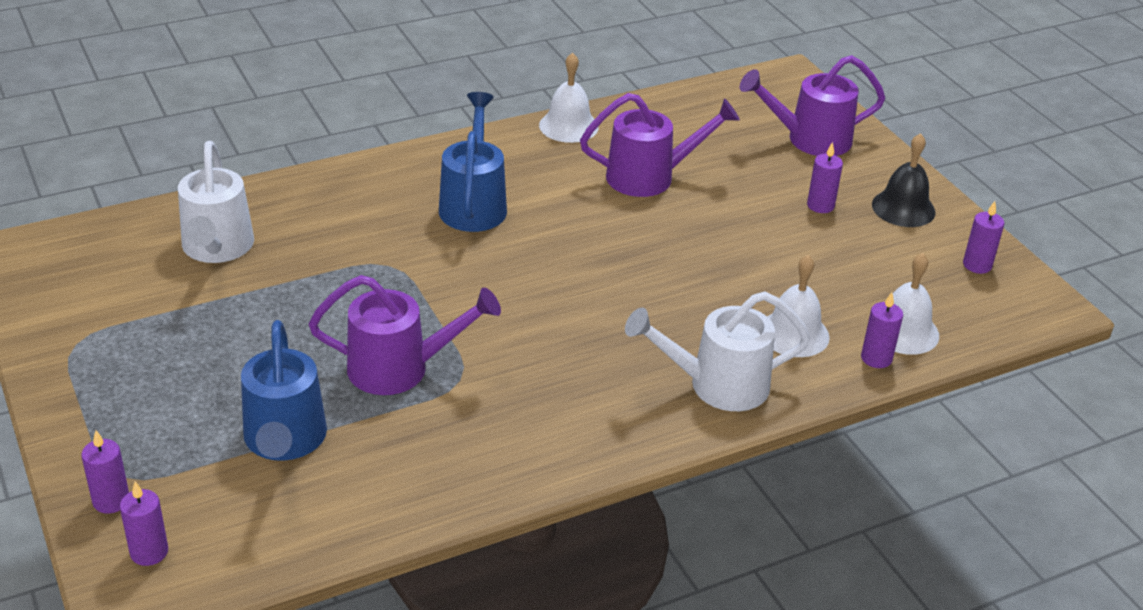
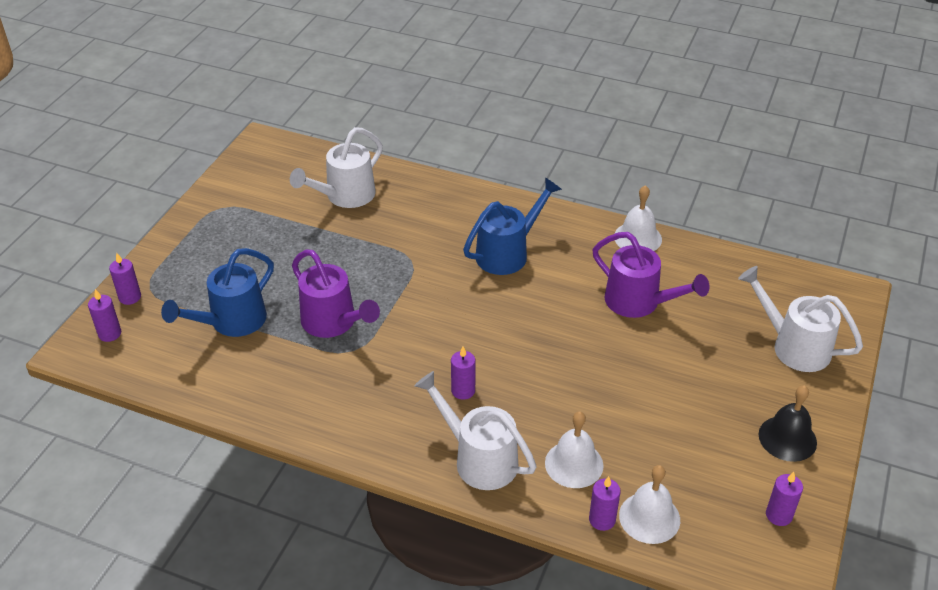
camera: 50 degrees right, 5 degrees up
(809, 139) = (793, 346): purple watering can -> white watering can
(820, 205) = (727, 396): purple candle -> purple candle (463, 391)

